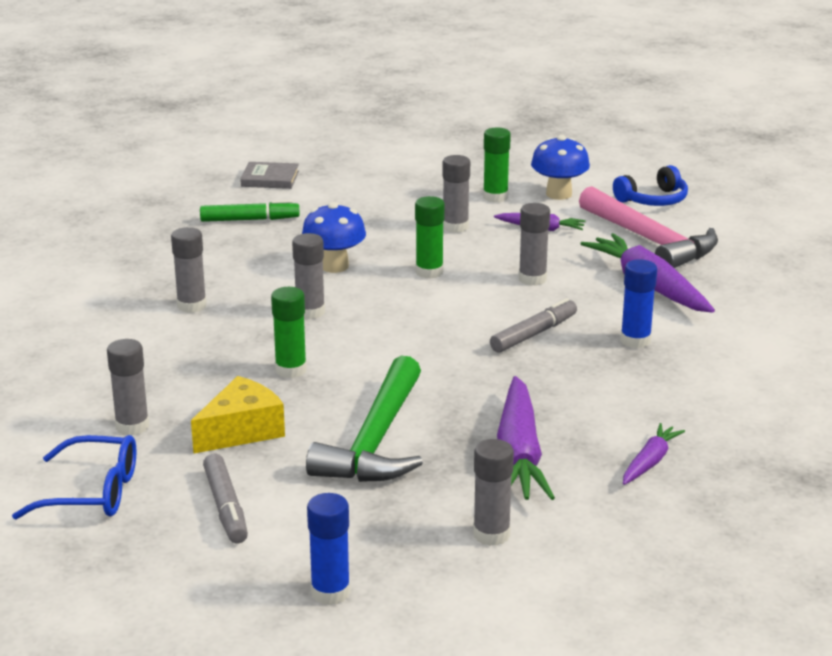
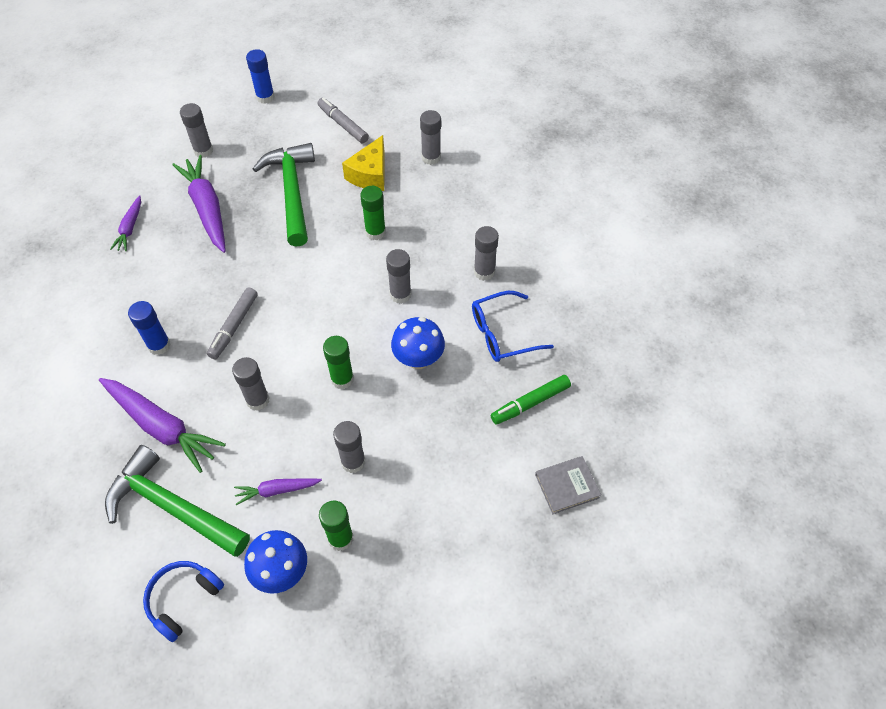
camera: 155 degrees right, 30 degrees up
(93, 492) = (413, 112): blue glasses -> blue glasses (502, 334)
(650, 241) = (172, 507): pink hammer -> green hammer

